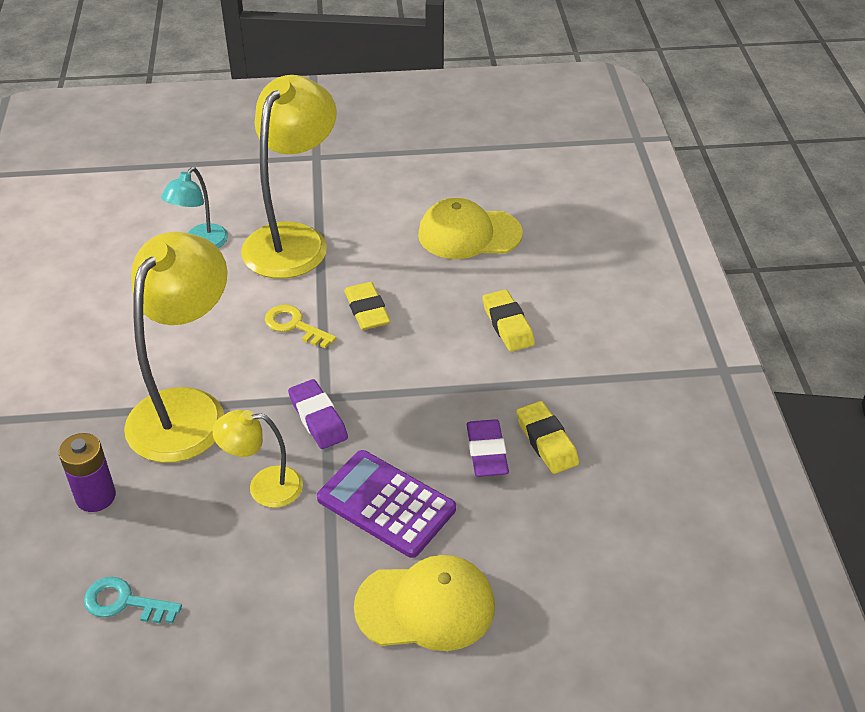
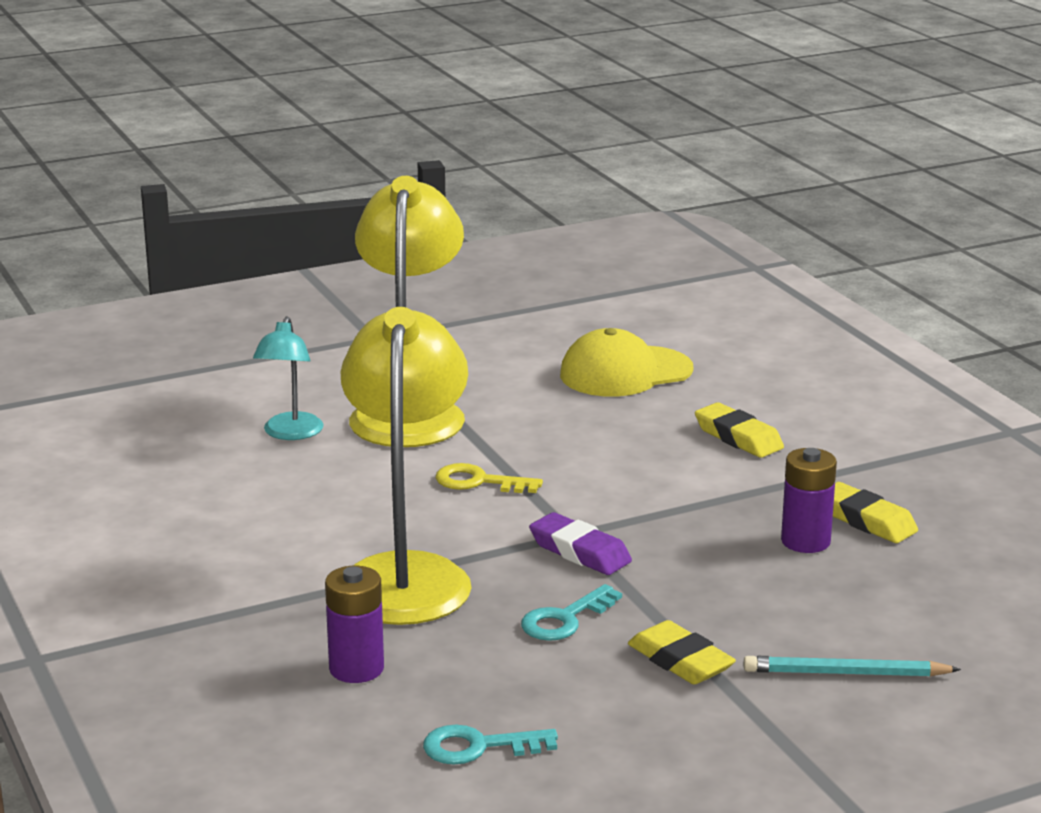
camera: 20 degrees left, 20 degrees down
(264, 487) = (565, 619): yellow lamp -> turquoise key
(367, 310) = (558, 454): yellow eraser -> yellow eraser (680, 661)
(386, 504) = (726, 604): purple calculator -> none
(426, 606) = (845, 673): yellow cap -> turquoise pencil
(486, 452) = (805, 541): purple eraser -> purple battery

